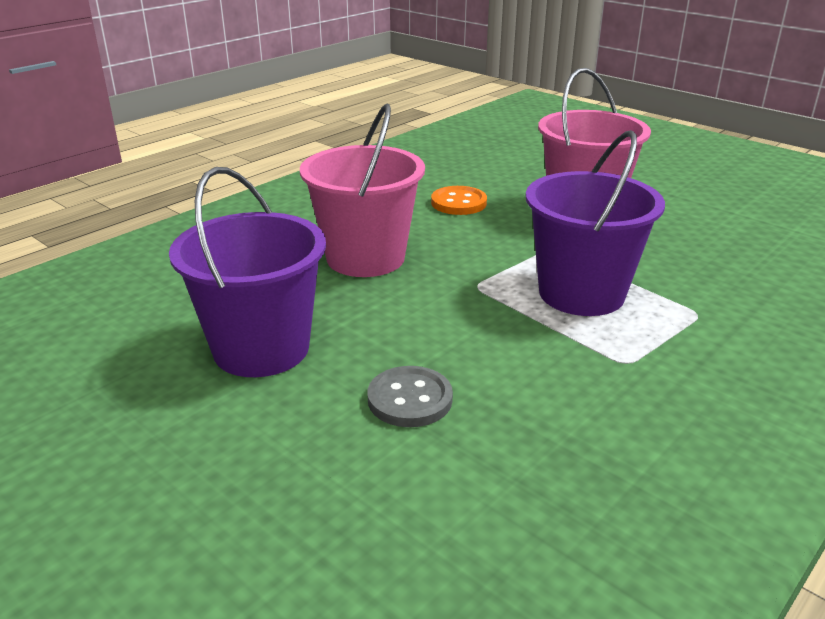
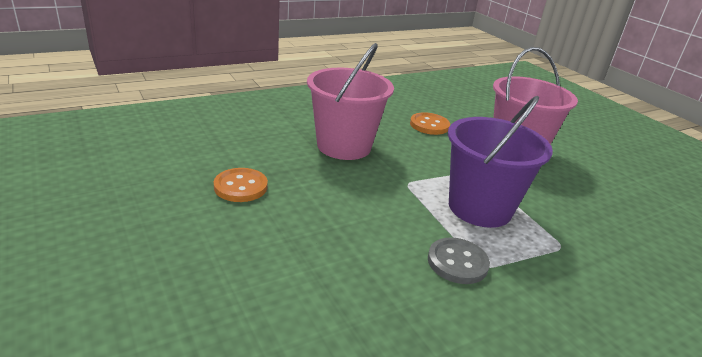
camera: 15 degrees right, 0 degrees up
(261, 349) = (240, 187): purple bucket -> orange button
(410, 399) = (314, 247): grey button -> grey button (457, 262)

